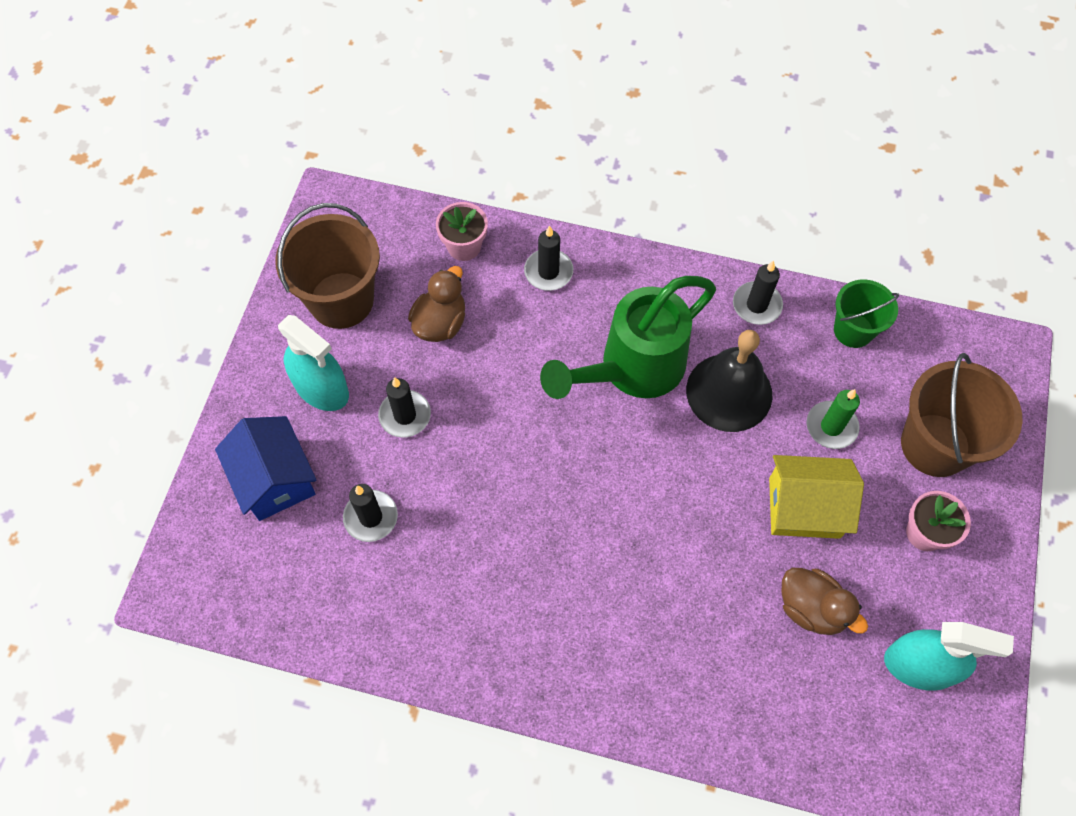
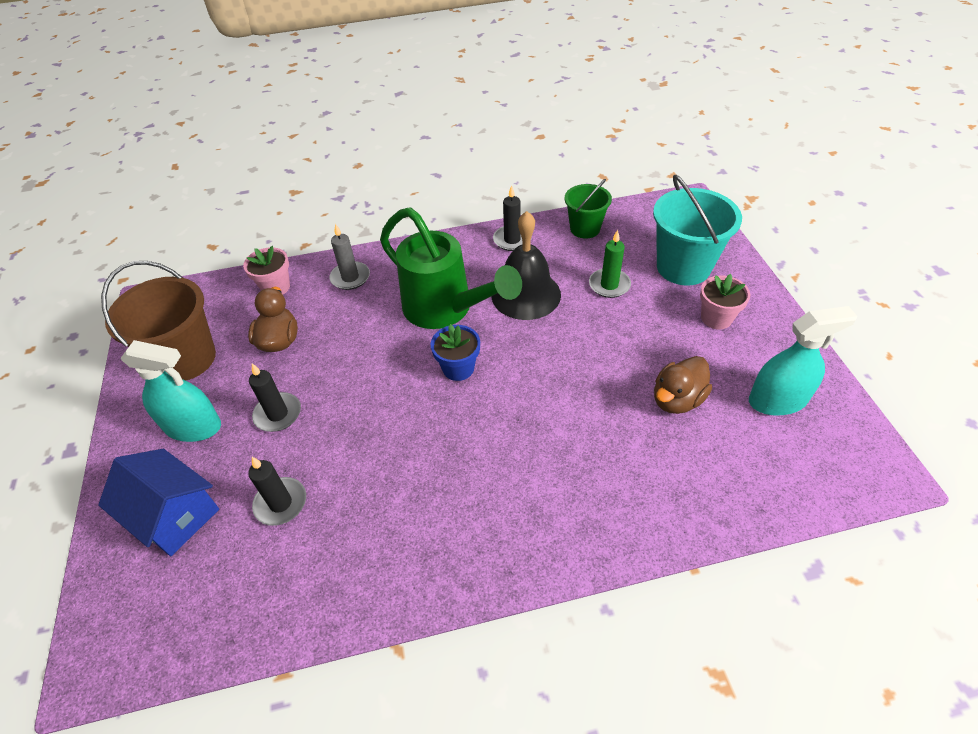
camera: 25 degrees left, 15 degrees down
(548, 272) = (350, 277): black candle -> grey candle
(606, 452) = (458, 368): none -> blue flower pot
(631, 370) = (446, 310): green watering can -> green watering can turned 75 degrees counterclockwise
(804, 508) = (626, 339): yellow house -> none
(811, 608) = (677, 399): brown duck -> brown duck turned 120 degrees clockwise
(935, 445) = (683, 267): brown bucket -> turquoise bucket

